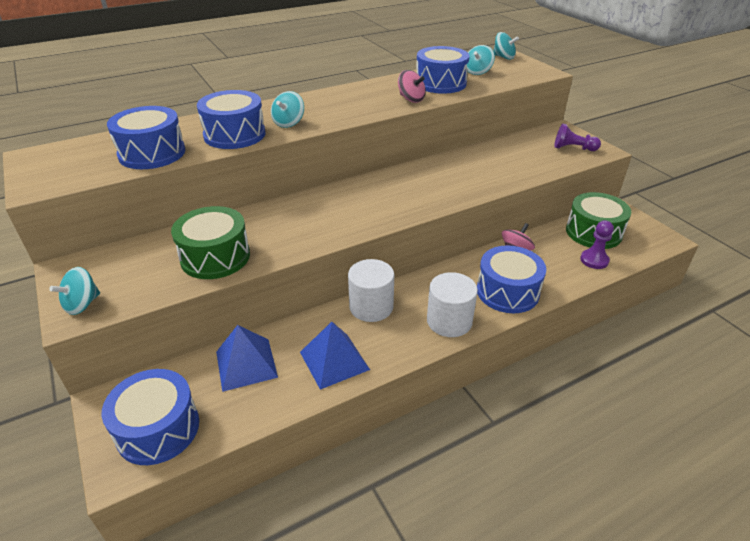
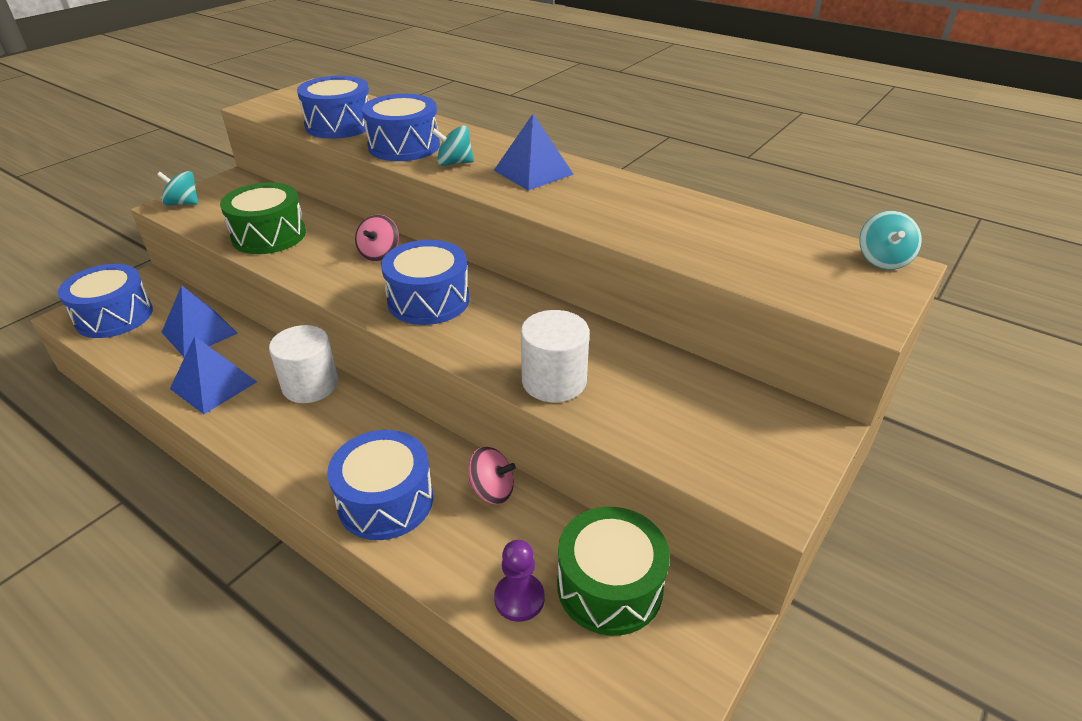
camera: 65 degrees right, 0 degrees up
(332, 103) = (533, 172): none -> blue pyramid
(411, 99) = (598, 217): pink spinning top -> pink spinning top (379, 254)
(440, 83) = (684, 227): blue drum -> blue drum (428, 300)
(449, 321) = (302, 456): white cylinder -> white cylinder (554, 381)
(477, 72) = (774, 248): turquoise spinning top -> none
(573, 148) = (744, 456): purple pawn -> none

